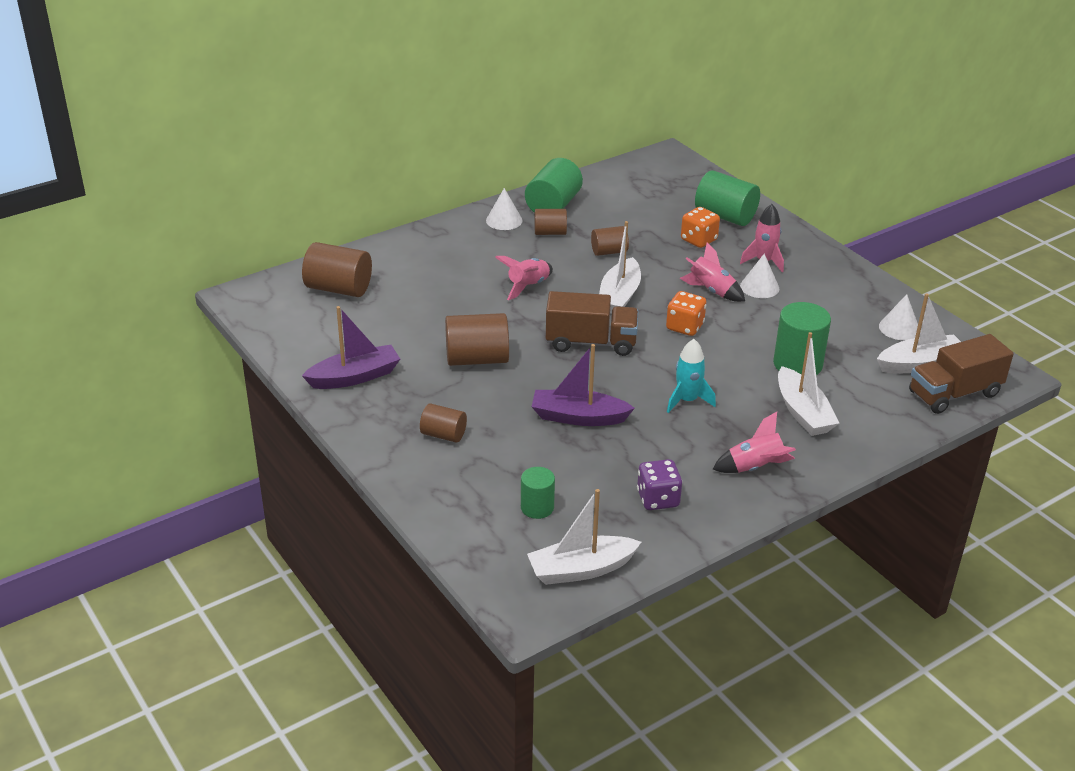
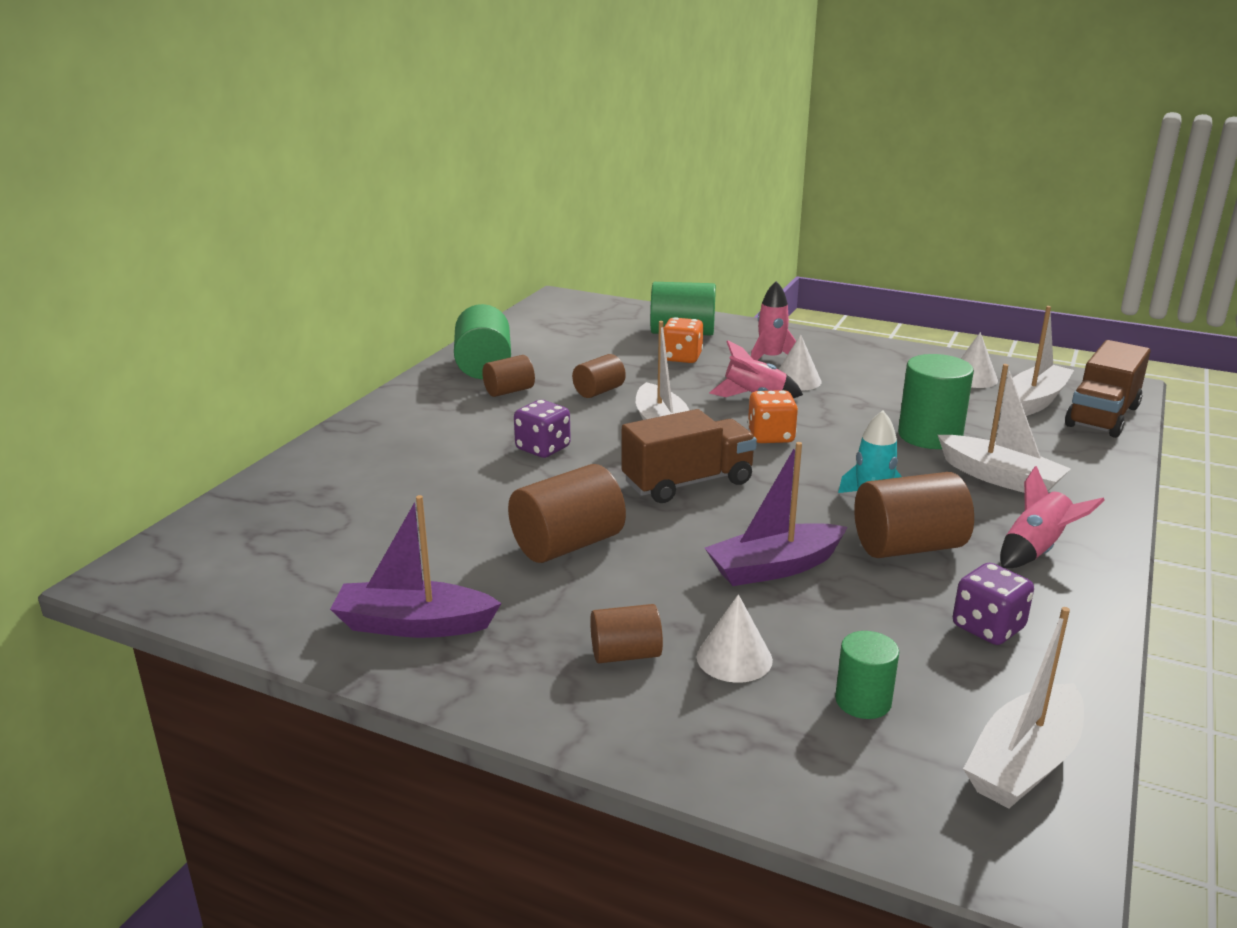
camera: 30 degrees left, 10 degrees down
(338, 289) = (282, 522): brown cylinder -> brown cylinder (908, 547)
(354, 377) = (414, 624): purple boat -> purple boat turned 120 degrees counterclockwise
(504, 220) = (439, 393): white cone -> white cone (734, 658)
(528, 286) = (543, 448): pink rocket -> purple dice

